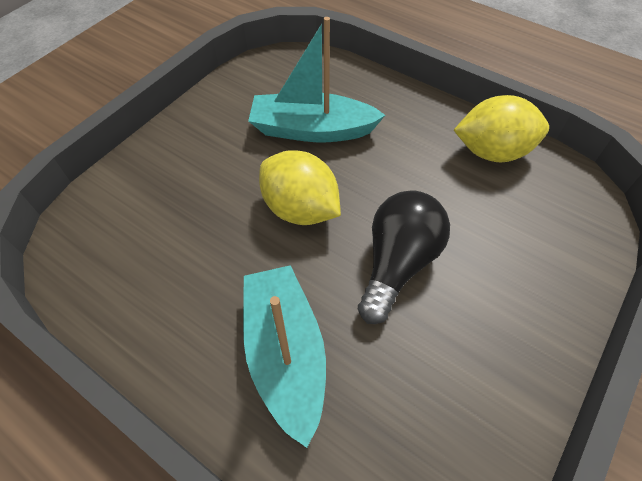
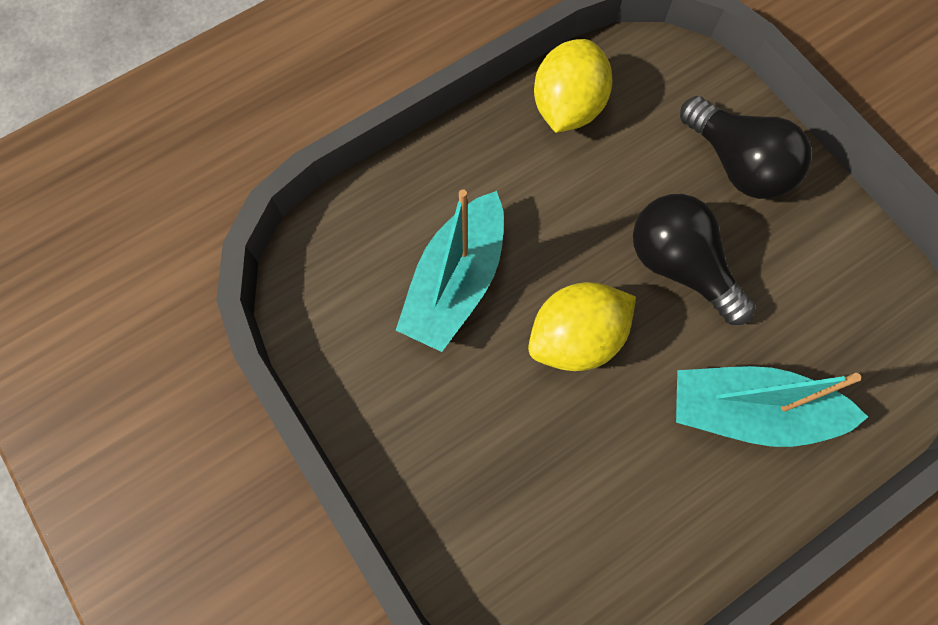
camera: 70 degrees left, 15 degrees up
(525, 283) = (737, 164): none -> black light bulb

